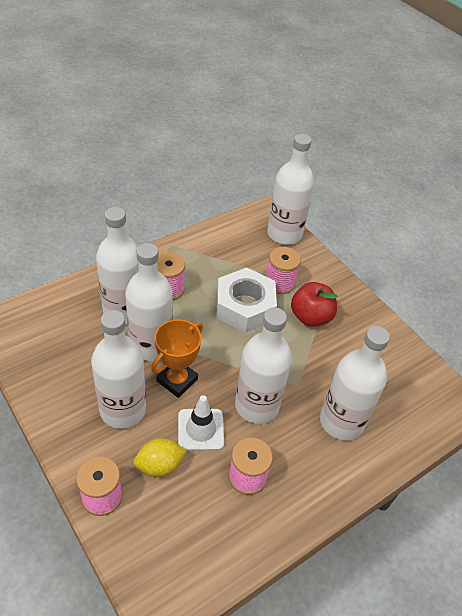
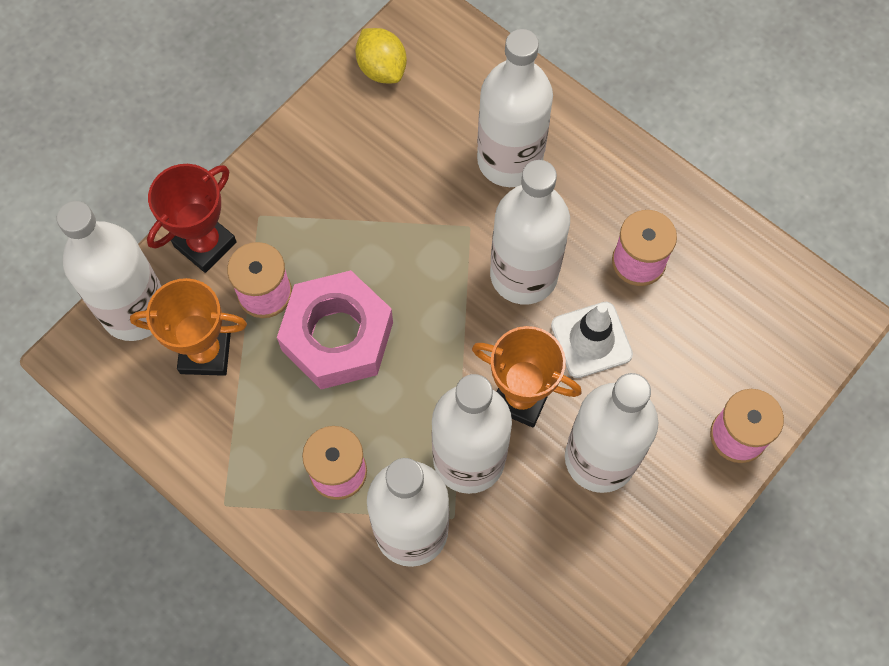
camera: 100 degrees left, 20 degrees up
(160, 465) = (666, 377): yellow lemon -> yellow lemon (382, 68)
(245, 306) = (337, 336): white nut -> pink nut
(253, 254) = (205, 353): none -> orange trophy
(310, 317) = (327, 231): red apple -> none
(315, 266) = (205, 244): none -> red trophy

